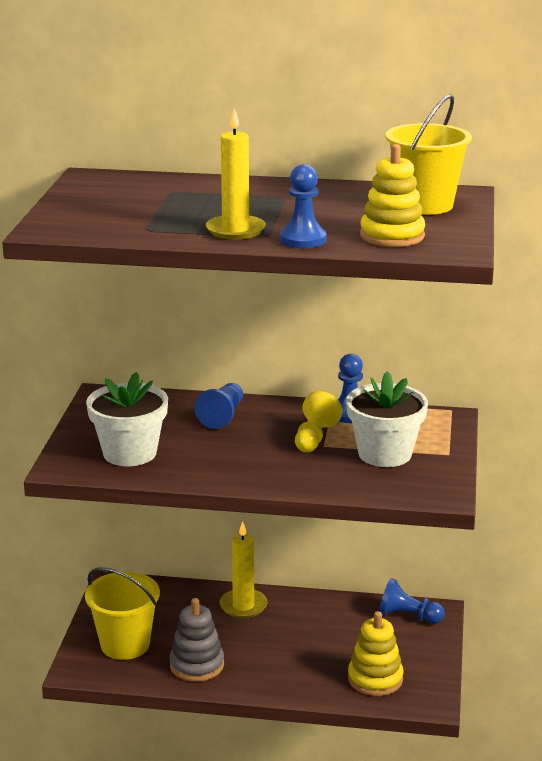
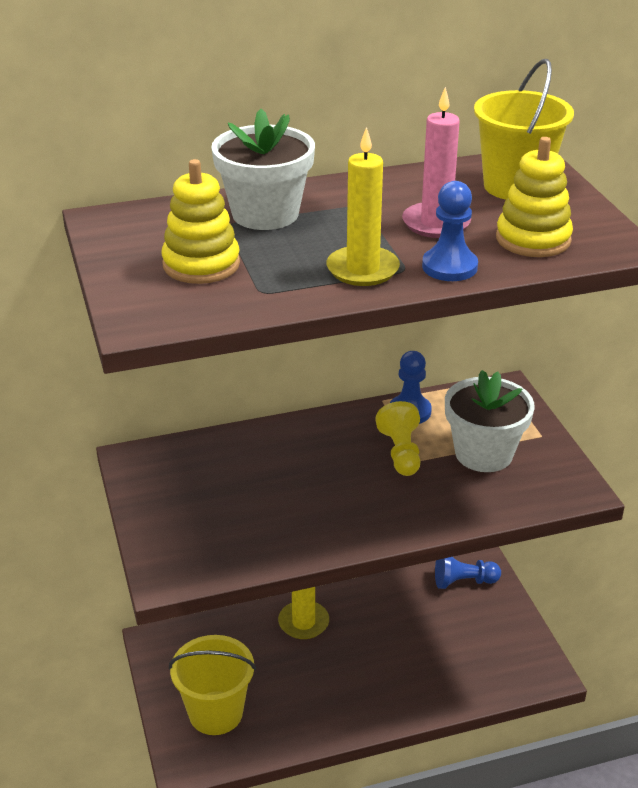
camera: 25 degrees left, 10 degrees up
(130, 453) = (226, 532): white flower pot -> white flower pot (265, 214)
(197, 665) = (304, 712): grey stacking toy -> none
(222, 416) = (286, 451): blue pawn -> none
(328, 215) = (436, 223): none -> pink candle
(375, 679) = (482, 666): yellow stacking toy -> yellow stacking toy (201, 264)

